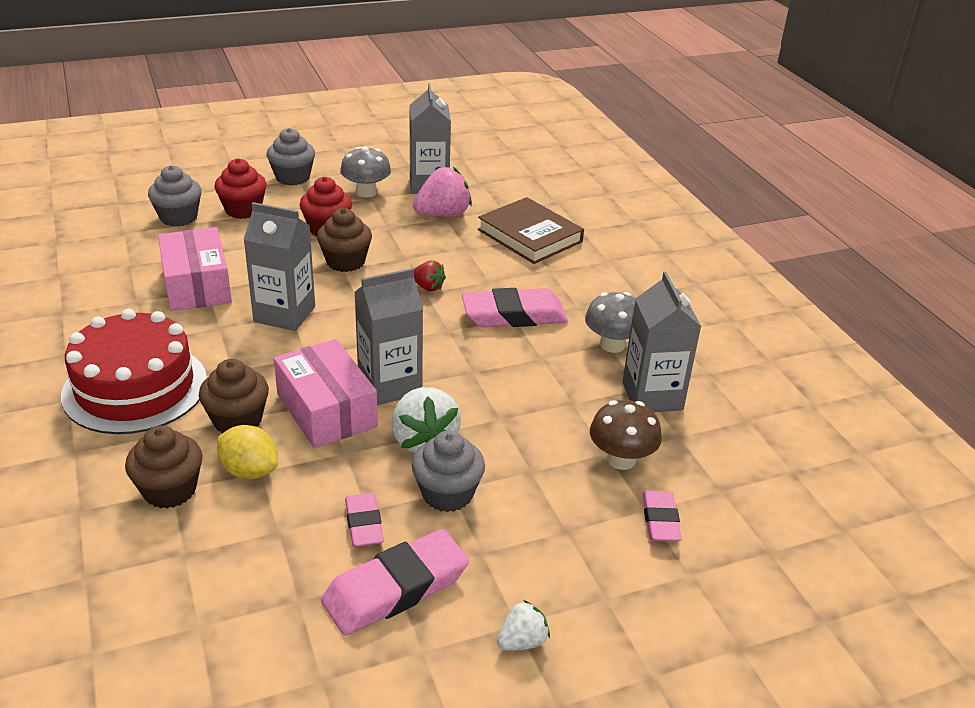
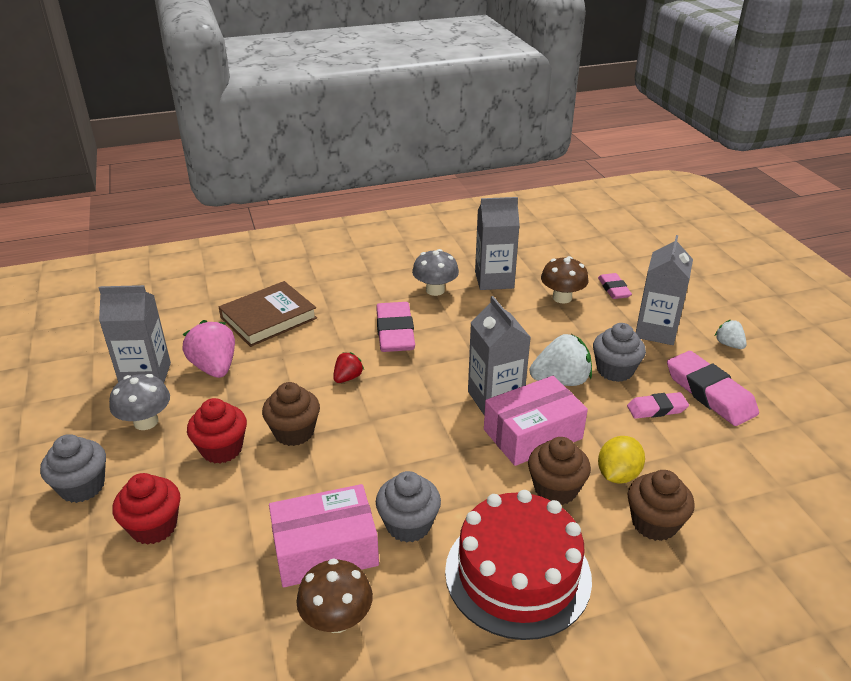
camera: 85 degrees left, 0 degrees up
(124, 293) = (337, 619): none -> brown mushroom
(178, 217) = (154, 592): grey cupcake -> grey cupcake (408, 524)
(284, 314) = (387, 471): grey carton -> grey carton (656, 331)
(660, 520) = (613, 289): pink eraser -> pink eraser turned 75 degrees clockwise

